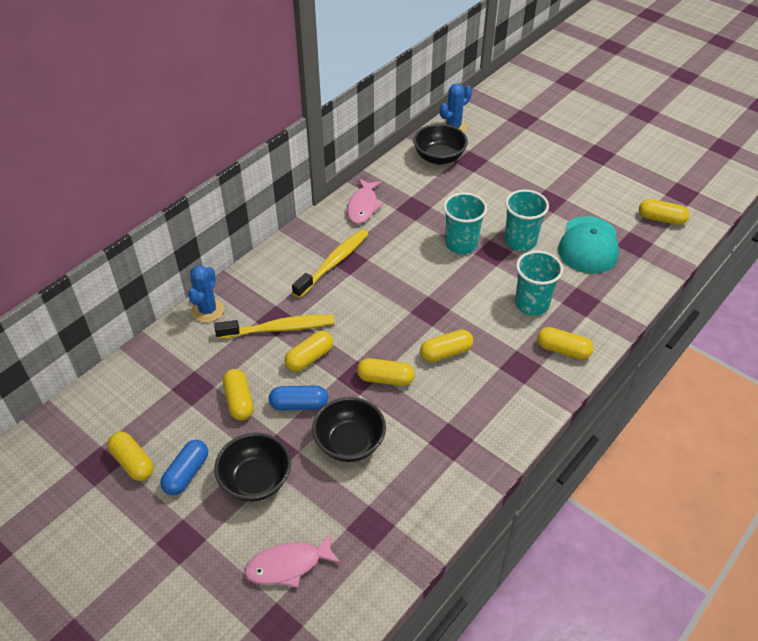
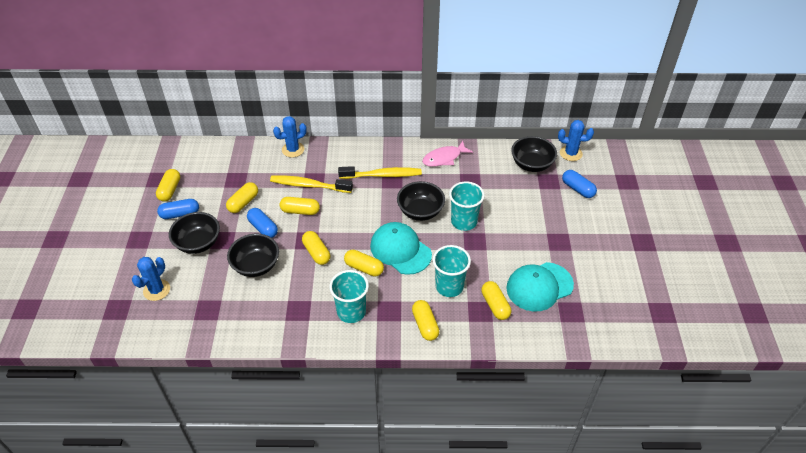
camera: 50 degrees right, 0 degrees up
(279, 328) = (309, 185): yellow toothbrush -> yellow toothbrush turned 150 degrees clockwise
(288, 565) = (156, 290): pink fish -> blue cactus
(415, 265) = (420, 211): none -> black bowl
(450, 311) = (400, 250): none -> turquoise cap
(500, 150) = (578, 189): none -> blue capsule
(520, 241) = (501, 249): turquoise cup -> turquoise cup (351, 312)
(661, 219) = (616, 314): yellow capsule -> yellow capsule (495, 305)

